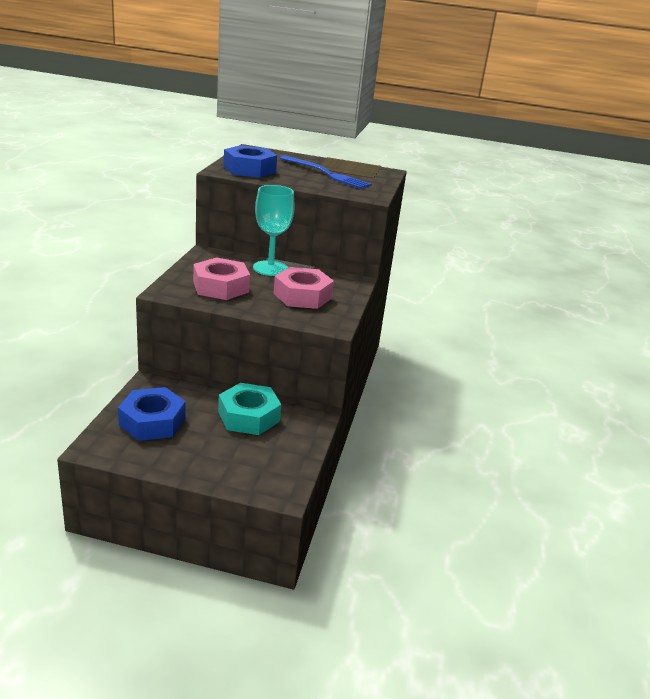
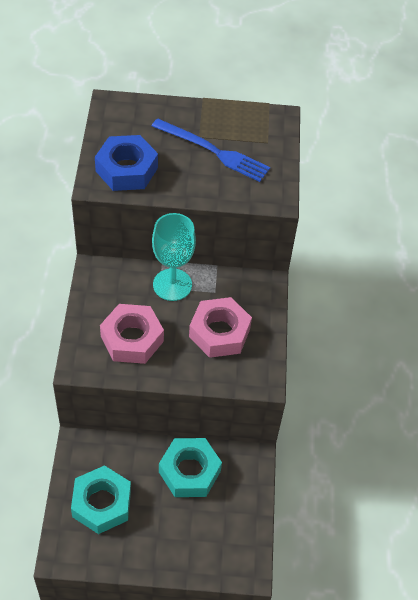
camera: 10 degrees left, 25 degrees up
(152, 422) = (102, 503): blue nut -> turquoise nut

